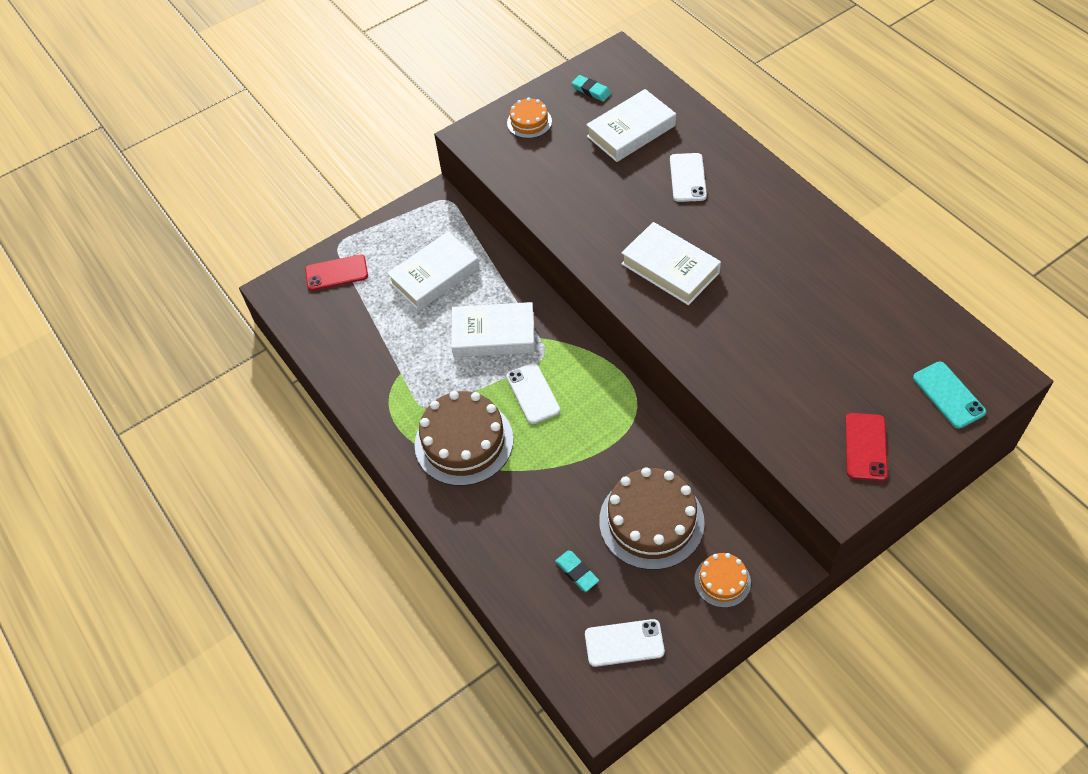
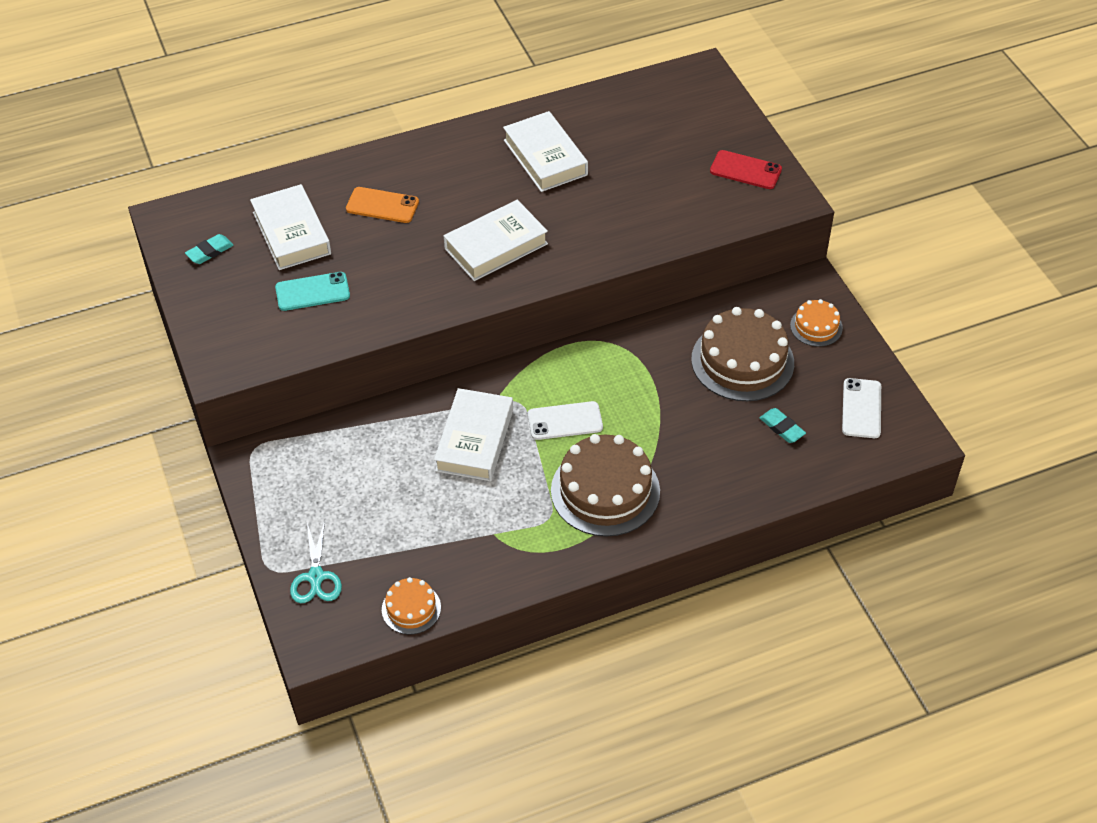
camera: 80 degrees left, 5 degrees down
(336, 273) = (316, 577): red phone -> turquoise scissors
(435, 276) = (366, 479): white book -> white book (545, 157)
(529, 122) = (228, 313): orange cake -> orange cake (411, 608)
(577, 572) = (782, 428): turquoise eraser -> turquoise eraser turned 75 degrees clockwise
(687, 178) = (382, 205): white phone -> orange phone
(948, 395) = (710, 108): turquoise phone -> turquoise phone (312, 292)

